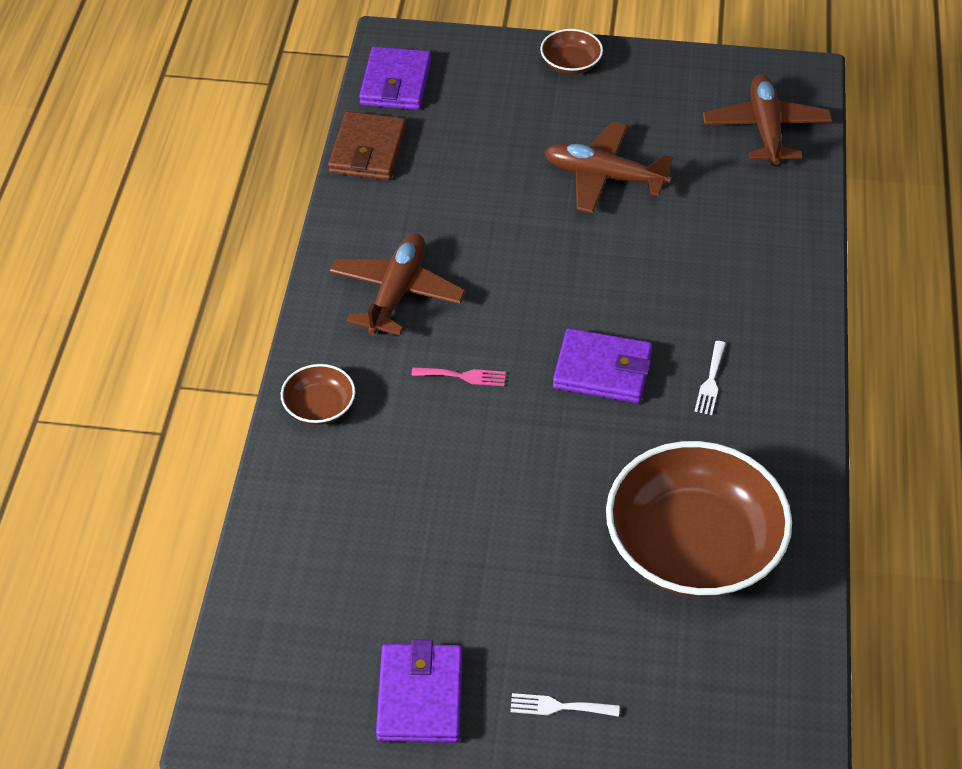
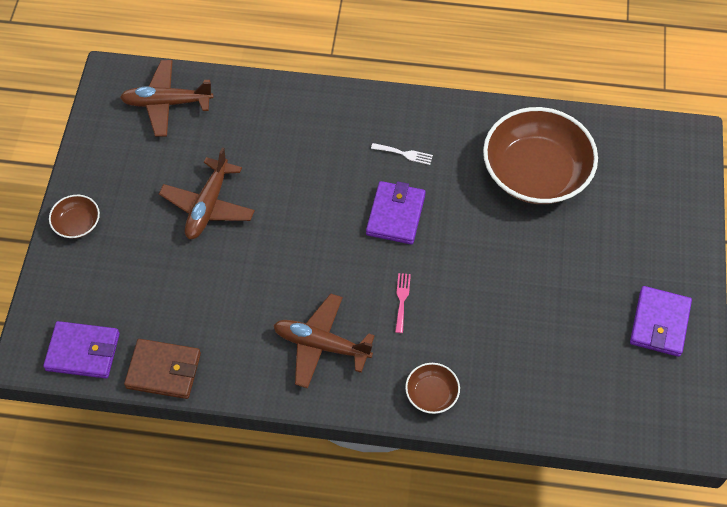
camera: 90 degrees left, 10 degrees up
(420, 696) = (659, 323): purple wallet -> purple wallet turned 75 degrees counterclockwise
(559, 707) = (656, 248): white fork -> none

